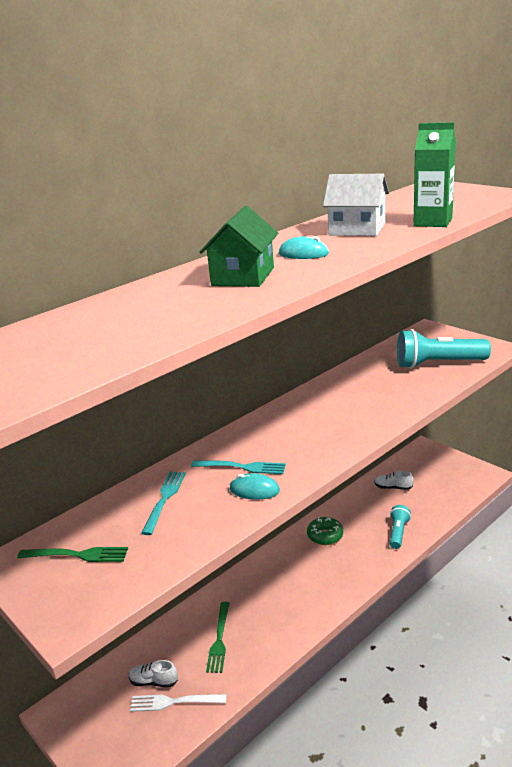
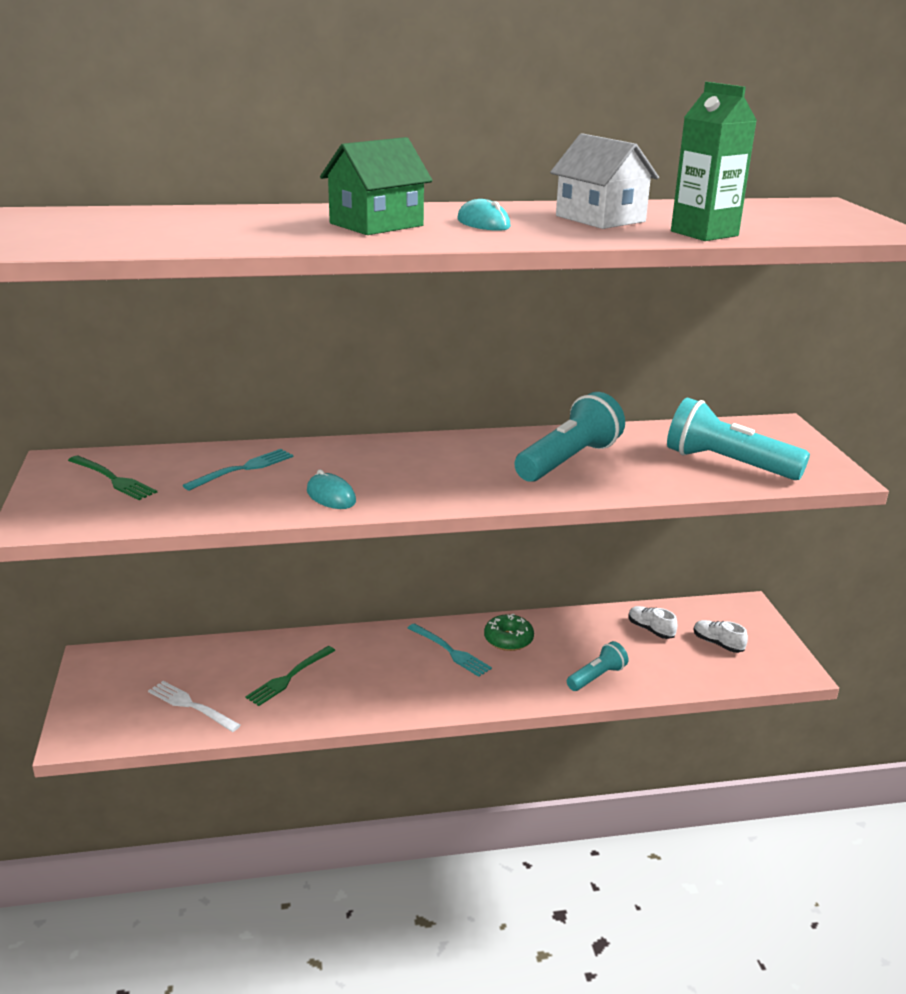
camera: 30 degrees right, 0 degrees up
(153, 681) = (193, 680): white shoe -> white shoe (717, 643)
(242, 467) = (350, 473): turquoise fork -> turquoise fork (450, 651)
(356, 398) = (568, 460): none -> turquoise flashlight

